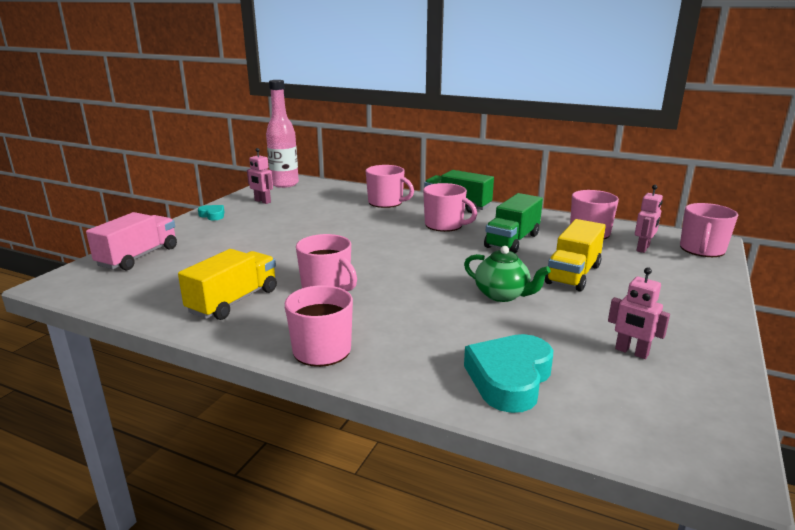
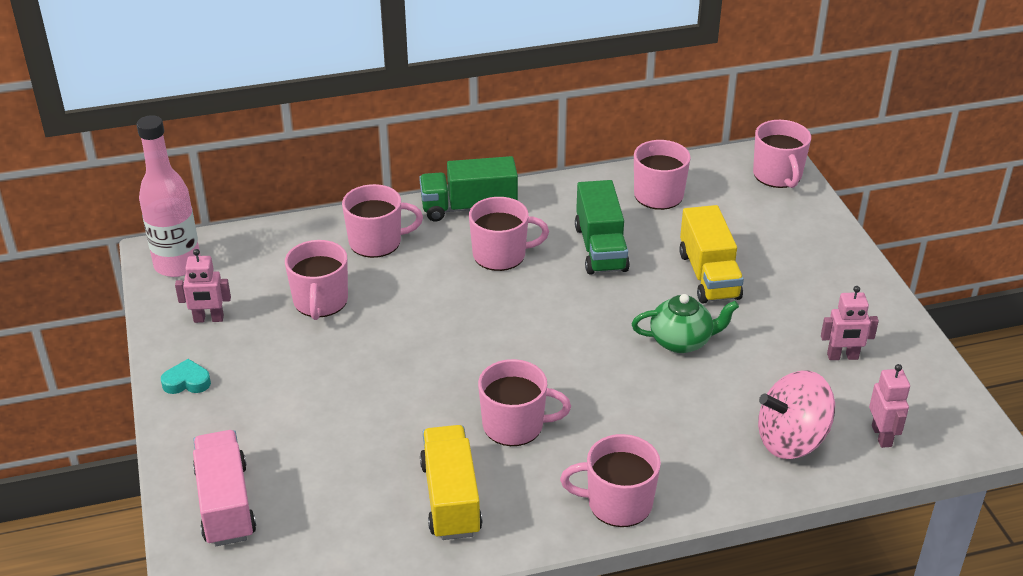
camera: 40 degrees left, 15 degrees up
(320, 211) = (320, 301): none -> pink mug
(509, 379) = (791, 440): turquoise heart -> pink spinning top
(643, 248) = (729, 199): pink robot -> pink robot (882, 436)

